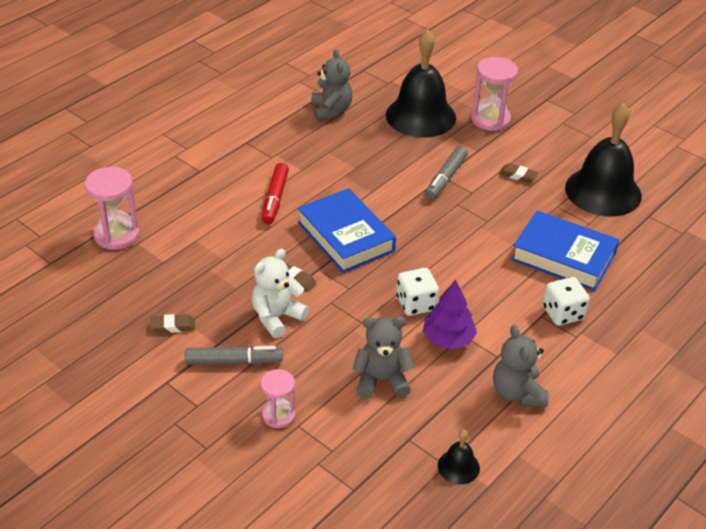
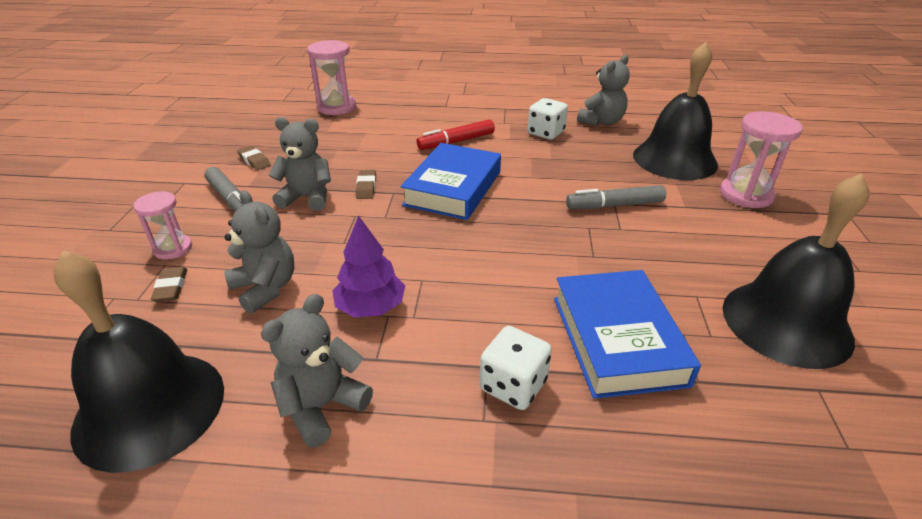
camera: 55 degrees right, 5 degrees down
(277, 317) = (307, 198): white teddy bear -> grey teddy bear
(416, 304) = (404, 263): white dice -> white dice (546, 133)
(458, 466) = (150, 408): black bell -> black bell, size x2.32
(518, 175) = (696, 246): brown eraser -> brown eraser (171, 287)

